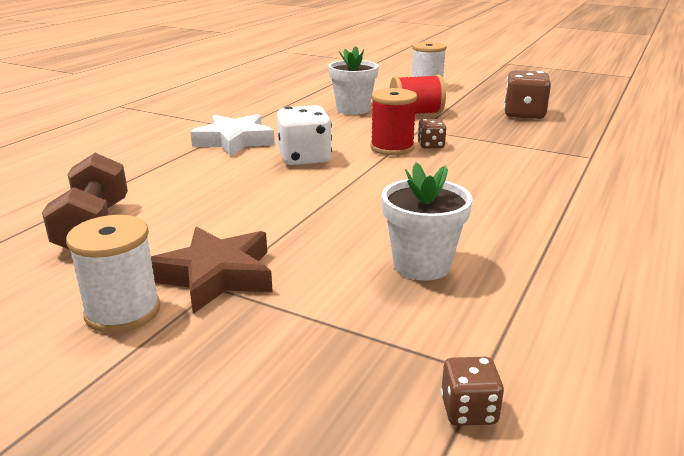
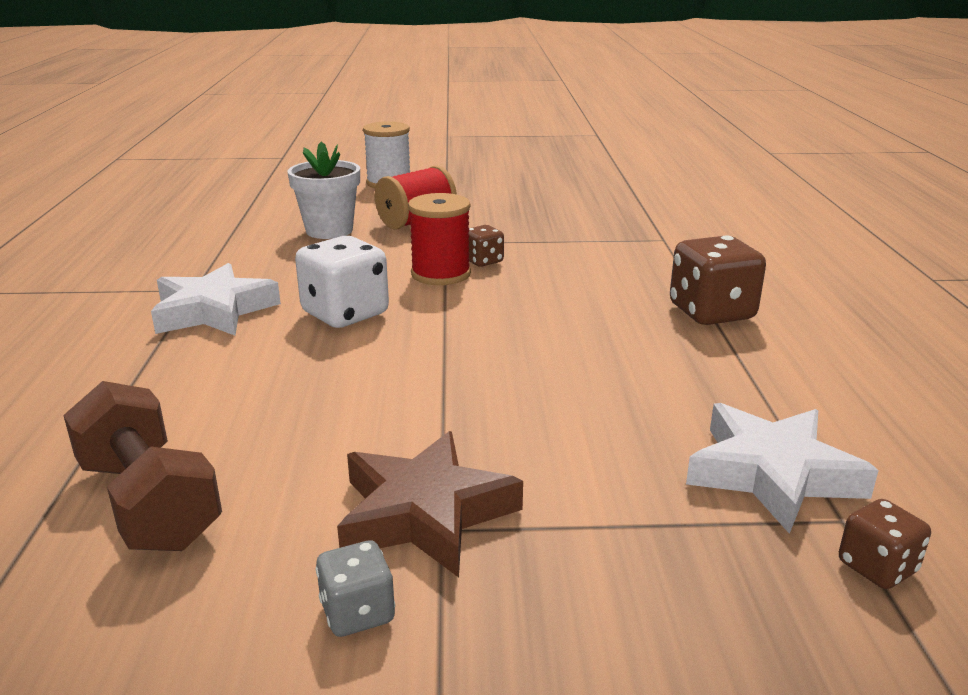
camera: 30 degrees left, 0 degrees up
(123, 311) = (357, 612): white spool -> grey dice
(421, 265) = (646, 416): white flower pot -> none
(468, 327) = (772, 474): none -> white star
(524, 114) = (541, 200): brown dice -> brown dice (711, 312)

